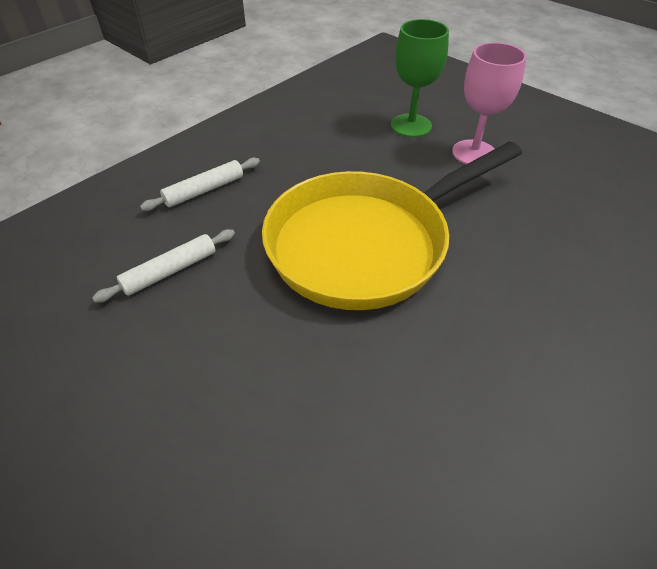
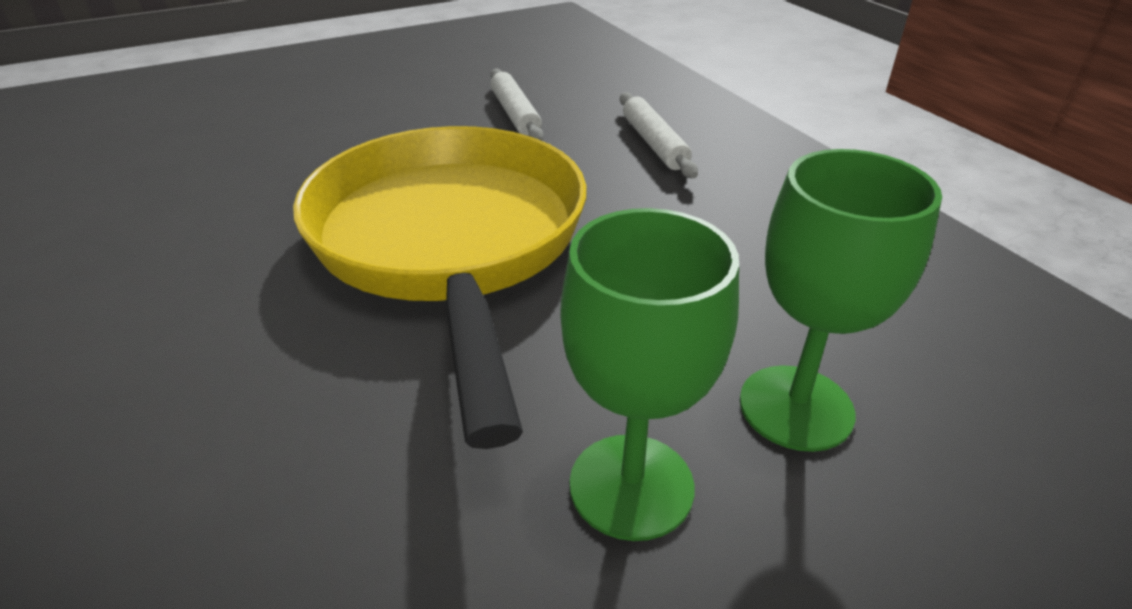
camera: 110 degrees right, 10 degrees down
(474, 153) = (631, 486): pink goblet -> green goblet

